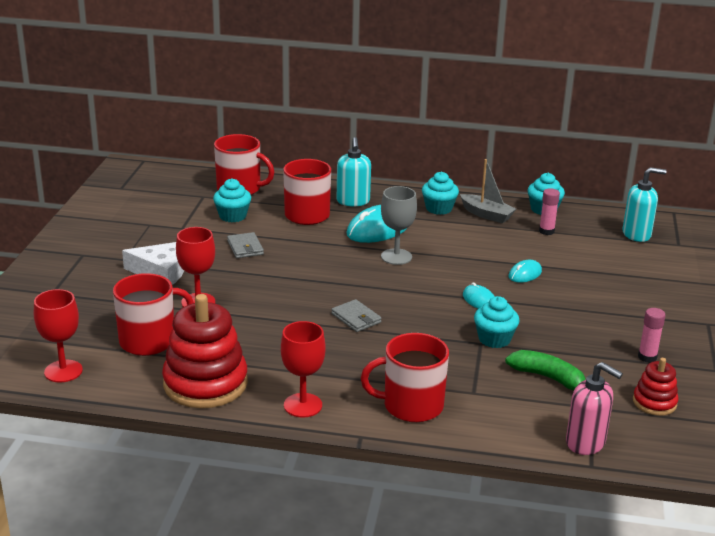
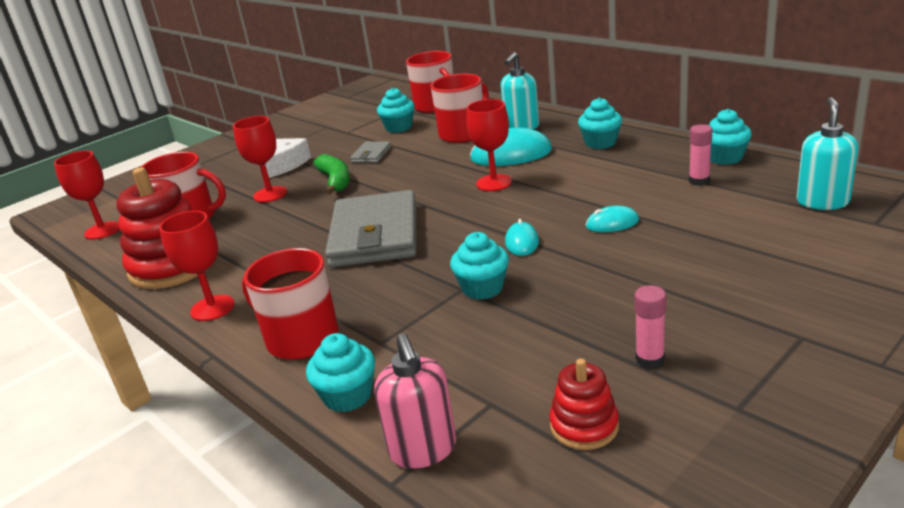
camera: 40 degrees right, 0 degrees up
(356, 318) = (375, 235): grey wallet -> grey wallet, size x2.35
(396, 257) = (494, 183): grey goblet -> red goblet
(487, 215) = (647, 155): grey boat -> none
(499, 430) = (348, 396): none -> turquoise cupcake
(548, 378) = (485, 350): green banana -> green banana (335, 181)
(637, 234) = (822, 202): turquoise soap dispenser -> turquoise soap dispenser turned 105 degrees counterclockwise

